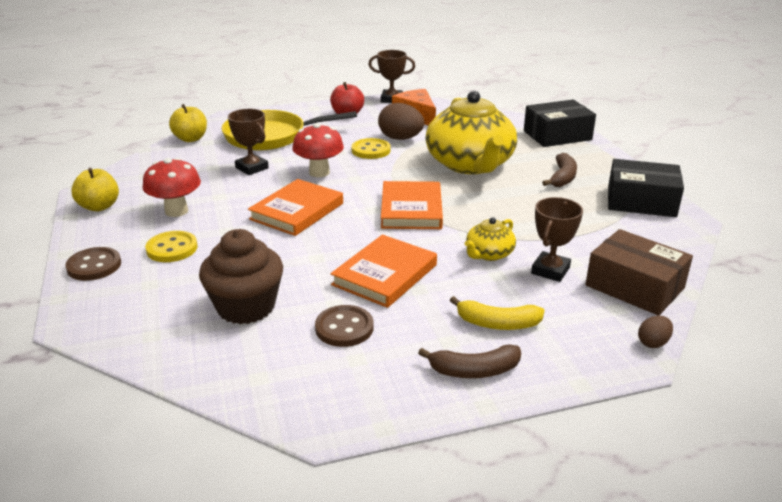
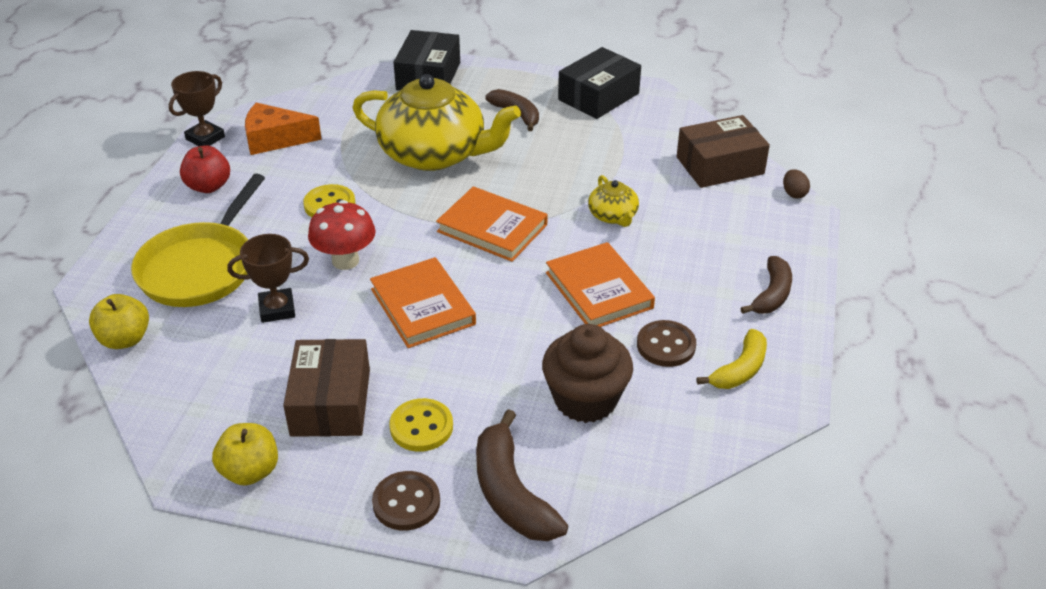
camera: 60 degrees left, 10 degrees up
(122, 304) = (511, 493): none -> brown banana
(176, 211) = (331, 402): red mushroom -> brown box
(400, 138) = (323, 173): brown egg -> none
(497, 324) = (720, 256): yellow banana -> yellow banana (740, 370)
(550, 270) = (665, 195): brown trophy -> none

